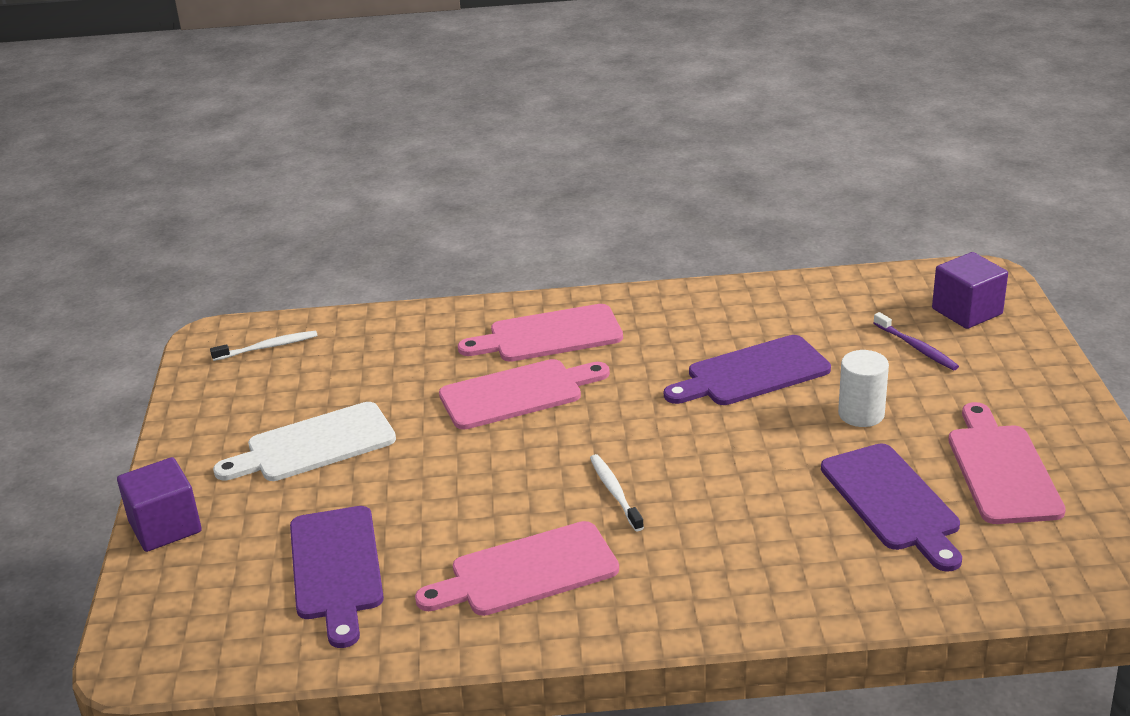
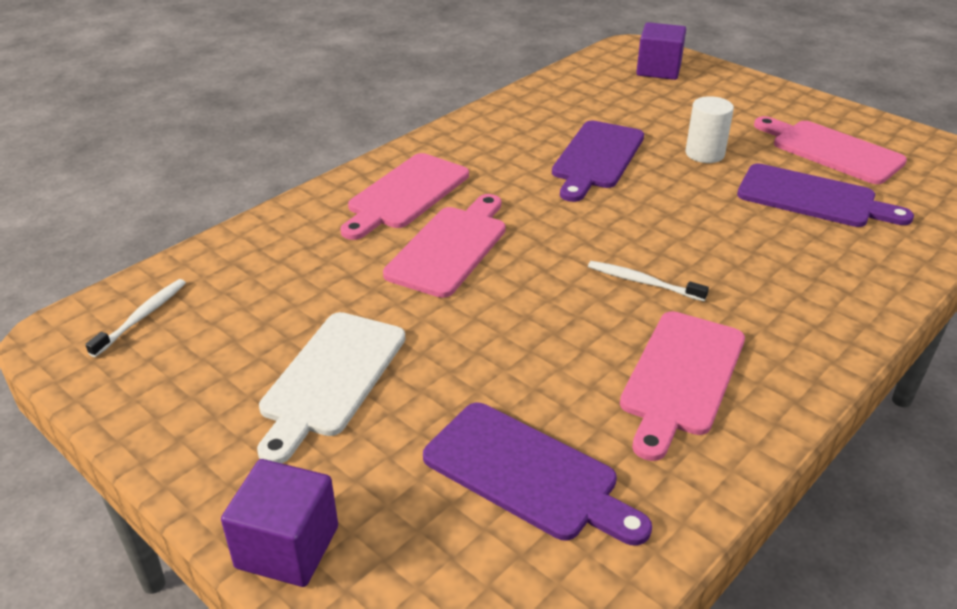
camera: 45 degrees left, 5 degrees up
(916, 348) = (667, 101): purple toothbrush -> none

